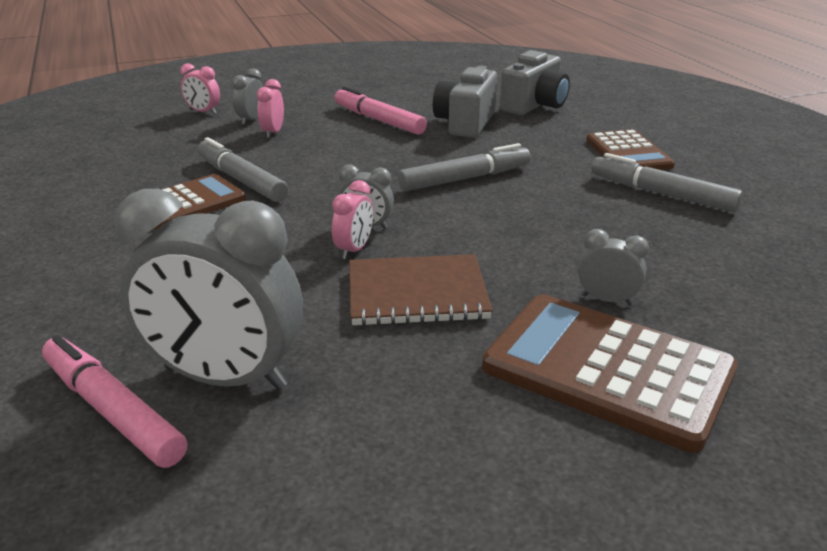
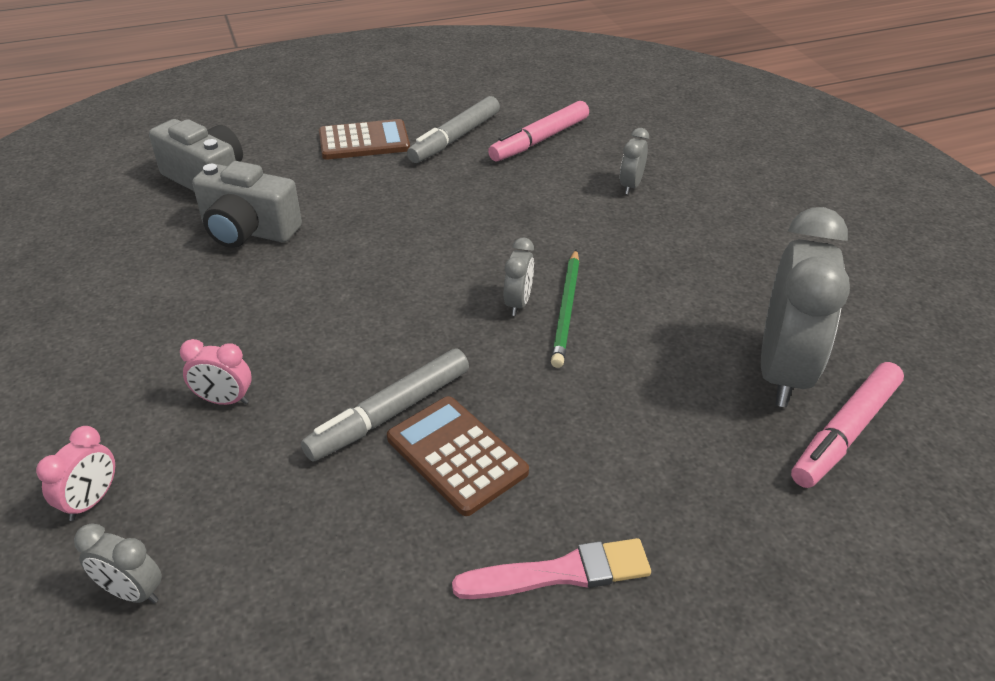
camera: 90 degrees left, 10 degrees up
(56, 240) = (560, 573): none -> pink brush
(251, 120) = (158, 431): grey clock -> grey clock (132, 592)
(354, 250) = (566, 310): pink clock -> green pencil
(378, 120) = (211, 300): pink marker -> pink marker (539, 140)
(417, 294) = (638, 272): brown notebook -> none
(465, 179) = (410, 238): grey marker -> none
(607, 370) = (715, 196): brown calculator -> none

